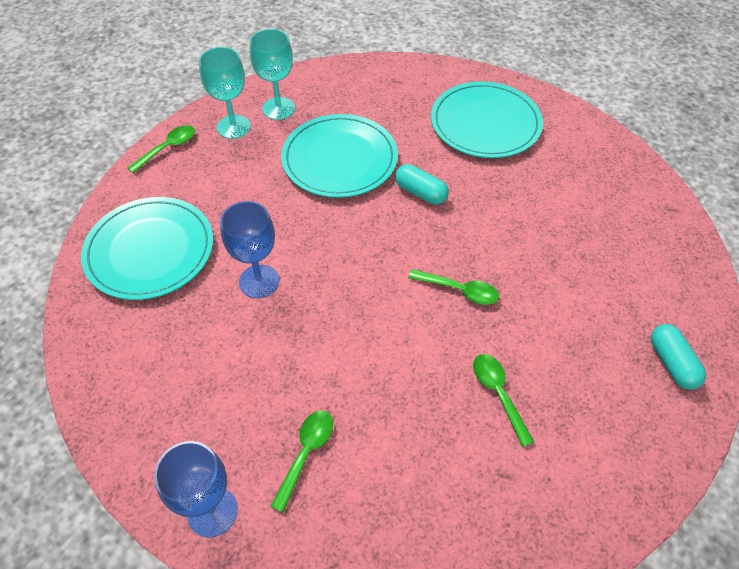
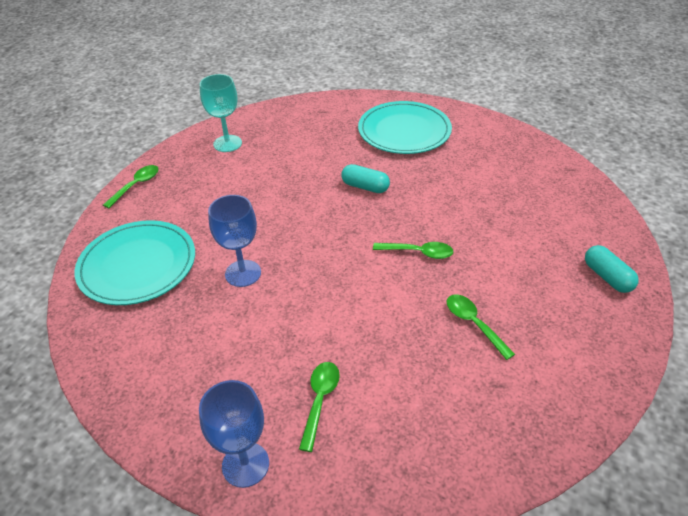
camera: 10 degrees left, 10 degrees down
(233, 127) = (191, 162): turquoise goblet -> none
(339, 159) = (290, 173): turquoise plate -> none

